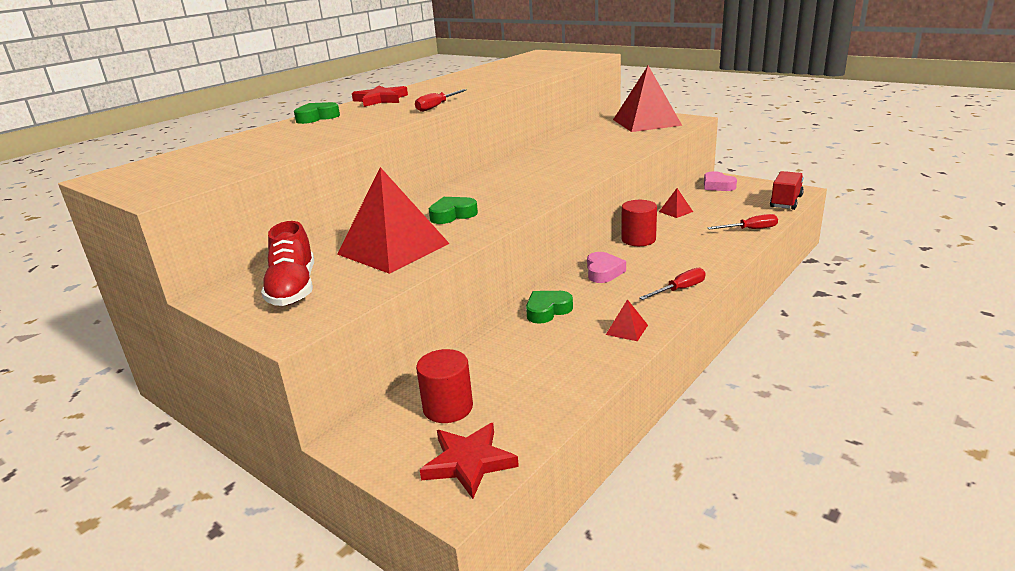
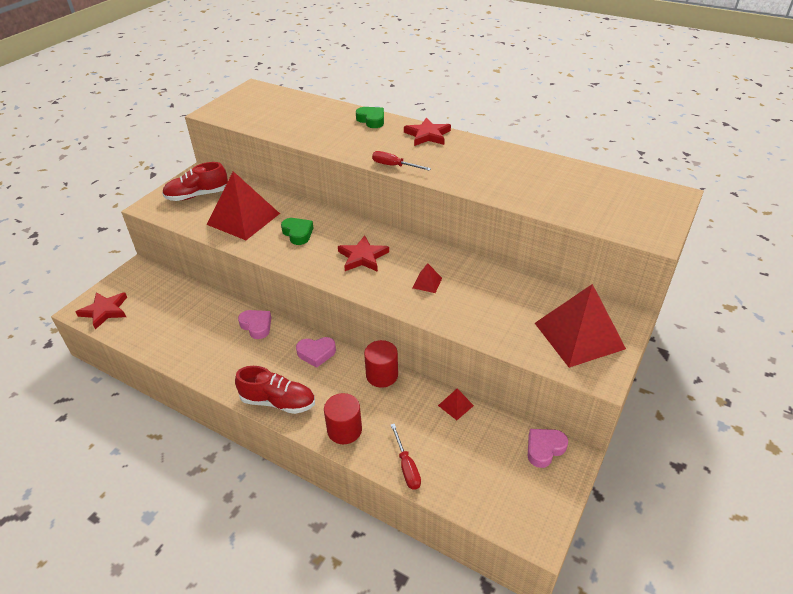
camera: 80 degrees right, 15 degrees up
(448, 408) = (154, 296): red cylinder -> red cylinder (344, 430)
(517, 184) = (363, 257): none -> red star
(547, 310) = (256, 326): green heart -> pink heart
(626, 329) = (221, 369): red pyramid -> red pyramid (427, 283)
(680, 289) = (278, 402): red screwdriver -> red shoe
(786, 202) = (495, 514): red truck -> none

